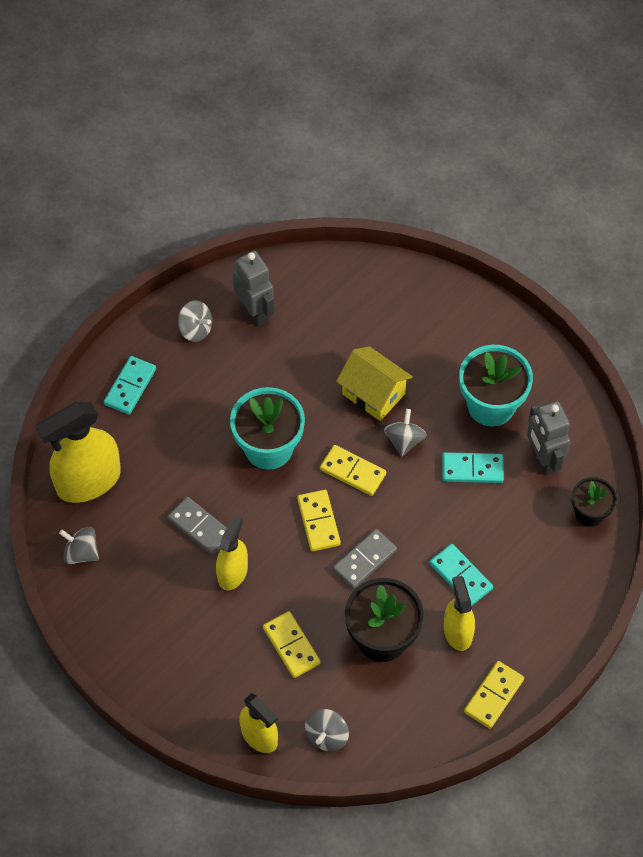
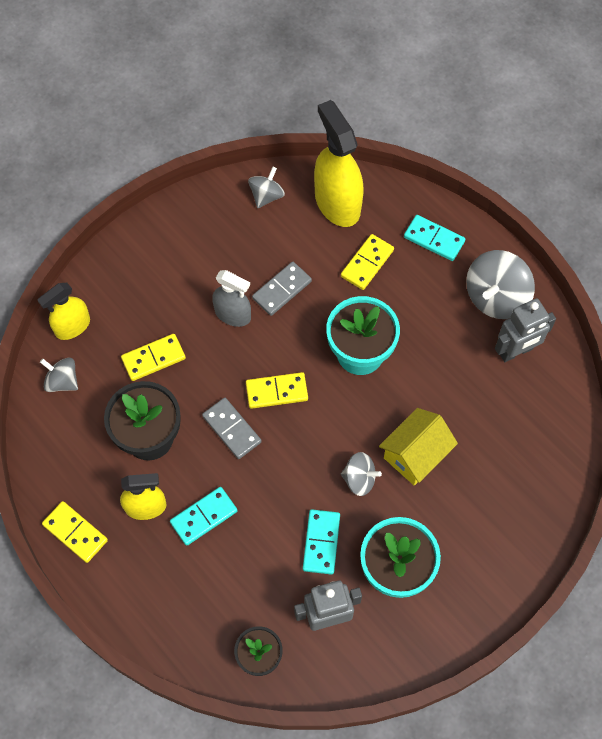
camera: 95 degrees right, 5 degrees up
(195, 329) = (496, 297): grey spinning top -> grey spinning top, size x1.73
(232, 572) = (233, 314): yellow spray bottle -> grey spray bottle
(353, 471) = (328, 427): yellow domino -> yellow domino (367, 263)

